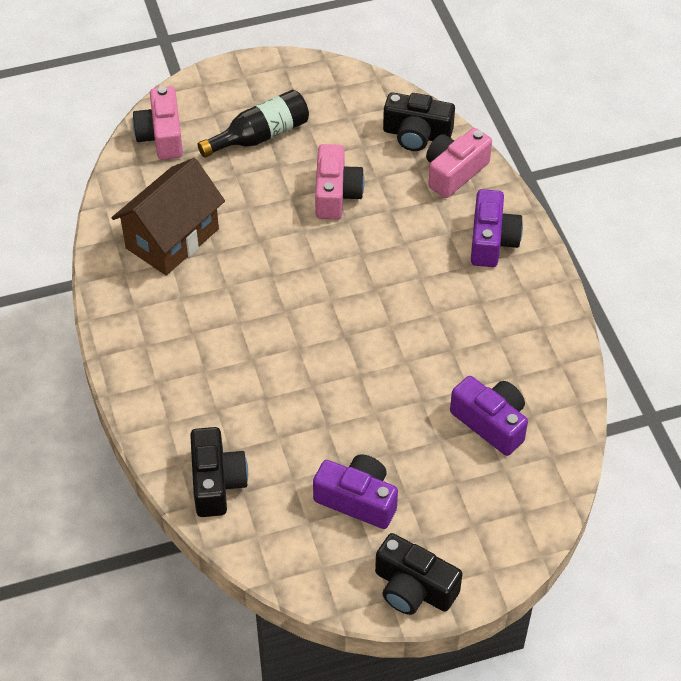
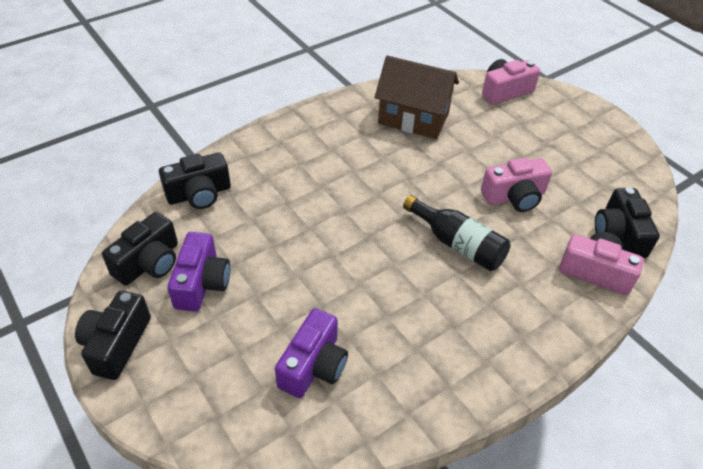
camera: 70 degrees right, 5 degrees down
(260, 136) = (543, 140): black bottle -> black bottle (457, 244)
(310, 546) = (149, 263): none -> black camera
(492, 241) = (532, 319): purple camera -> none

